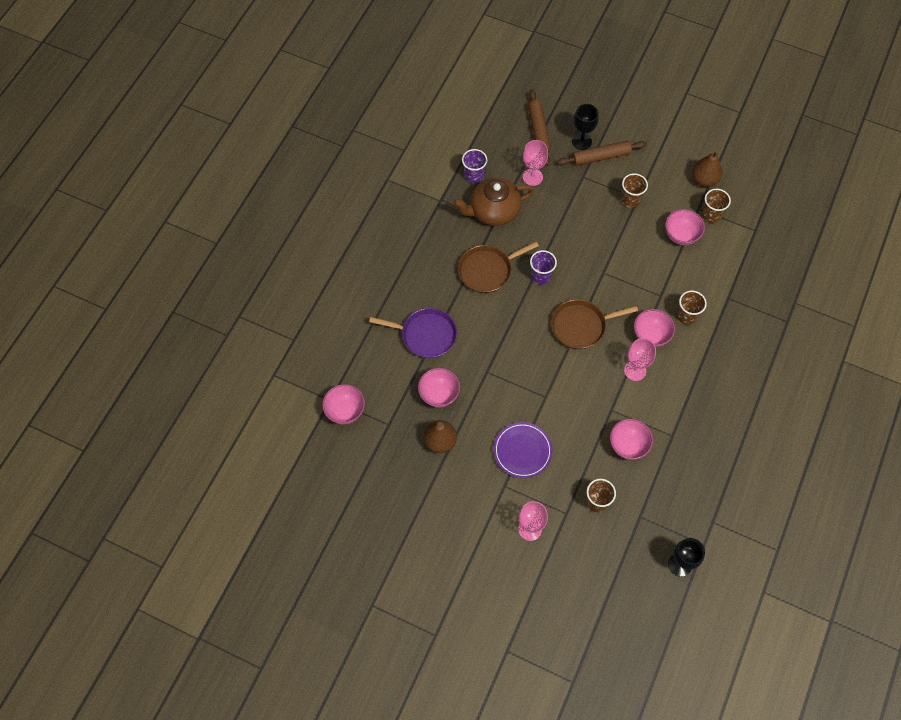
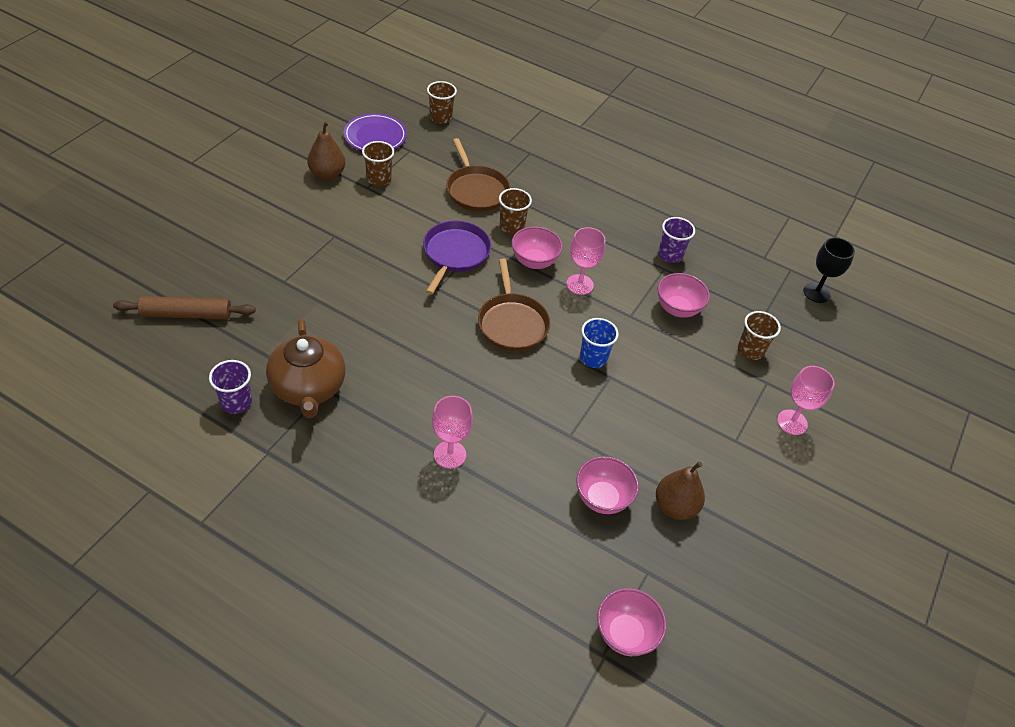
camera: 90 degrees left, 15 degrees down
(425, 335) = (503, 503): purple pan -> purple pan (455, 254)
(487, 270) = (408, 410): brown pan -> brown pan (476, 190)
(522, 451) = (687, 413): purple plate -> purple plate (375, 136)
(532, 177) = (264, 334): pink goblet -> pink goblet (450, 454)
(541, 276) = (430, 351): purple cup -> purple cup (670, 255)
(560, 384) = (593, 358): none -> blue cup
(581, 141) = (224, 272): black goblet -> none
(600, 157) = (258, 258): brown rolling pin -> none
(630, 200) = (335, 243): brown cup -> brown cup (440, 117)
(681, 235) = (401, 209): pink bowl -> none

